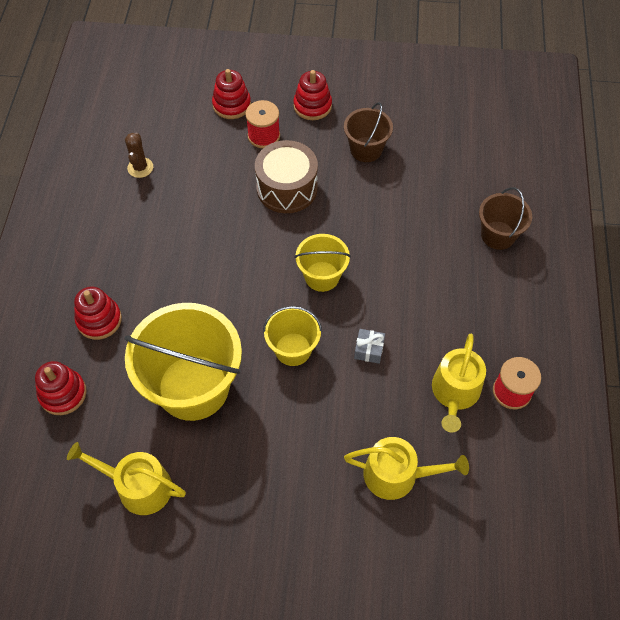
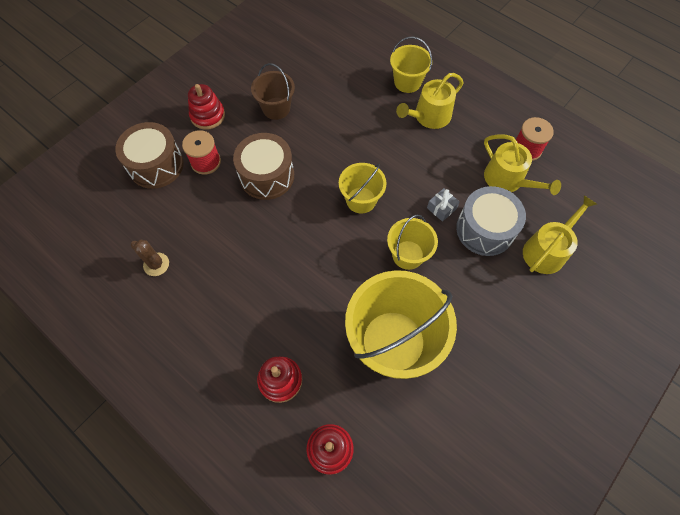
camera: 55 degrees left, 5 degrees up
(138, 486) = (453, 433): yellow watering can -> yellow watering can (429, 116)
(231, 105) = (156, 165): red stacking toy -> brown drum
(375, 402) = (485, 229): none -> grey drum
(498, 235) = (407, 82): brown bucket -> yellow bucket

